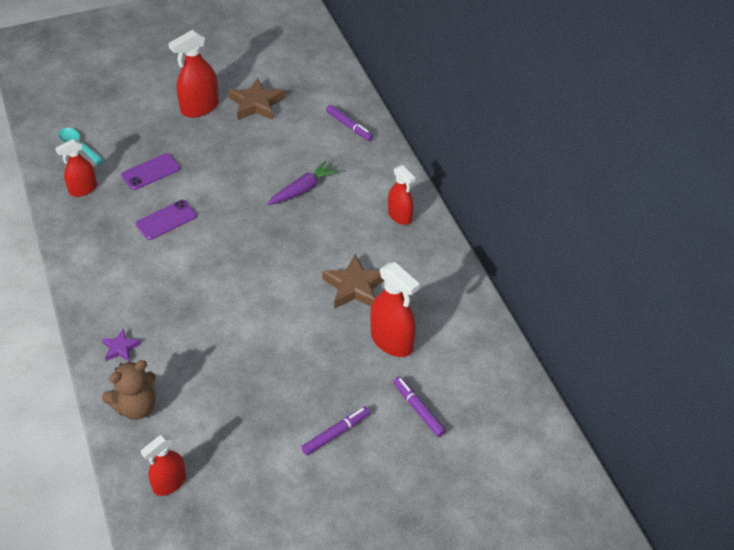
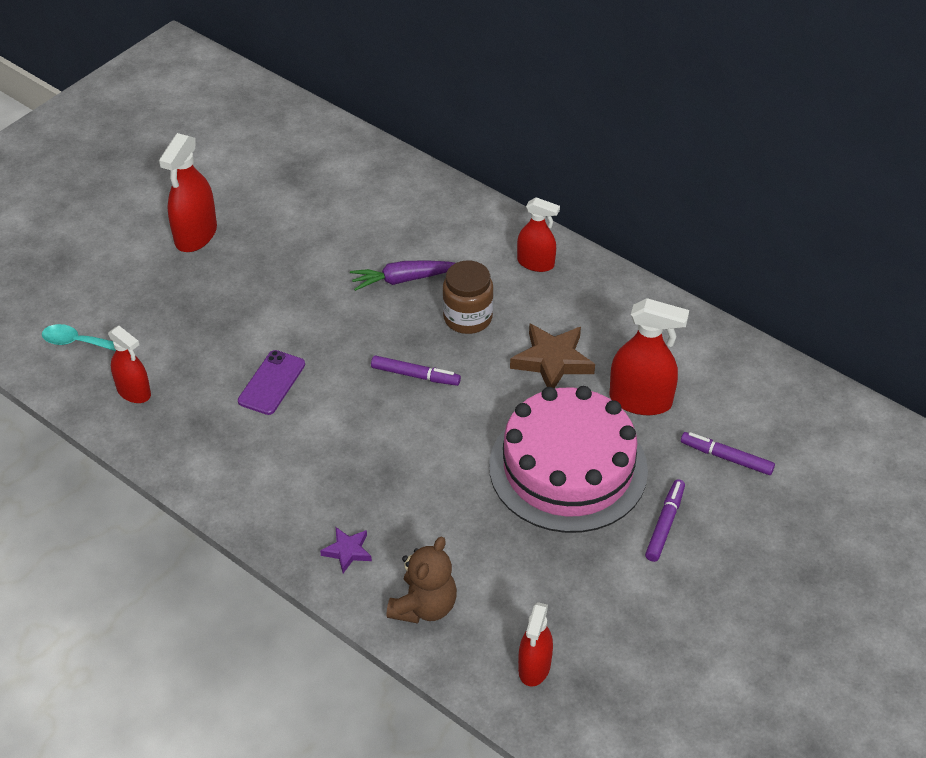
camera: 30 degrees left, 0 degrees up
(83, 189) = (134, 392): red spray bottle -> red spray bottle turned 75 degrees counterclockwise
(150, 172) = (202, 335): purple phone -> none
(256, 104) = (262, 204): brown star -> none
(303, 190) = (403, 279): purple carrot -> purple carrot turned 120 degrees counterclockwise
(304, 363) = (568, 468): none -> pink cake
(323, 233) = (467, 318): none -> brown jar
(349, 126) = (394, 186): purple marker -> purple marker (415, 375)

